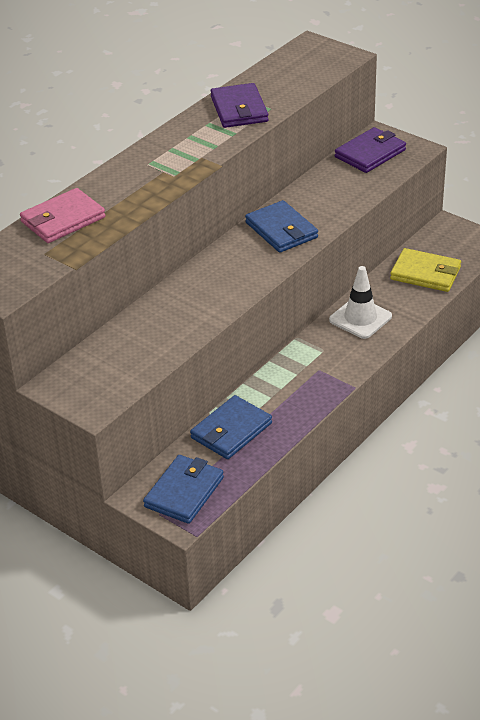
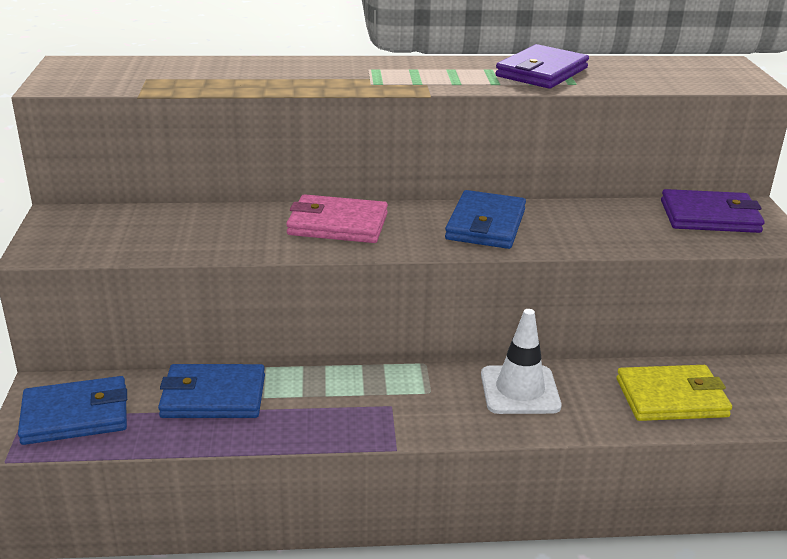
camera: 45 degrees right, 10 degrees down
(63, 220) = (214, 68): pink wallet -> pink wallet (337, 224)
(425, 273) = (671, 398): yellow wallet -> yellow wallet turned 75 degrees counterclockwise

